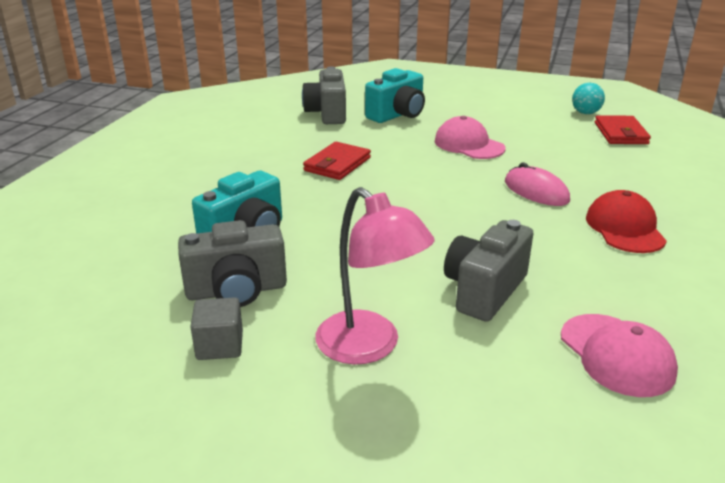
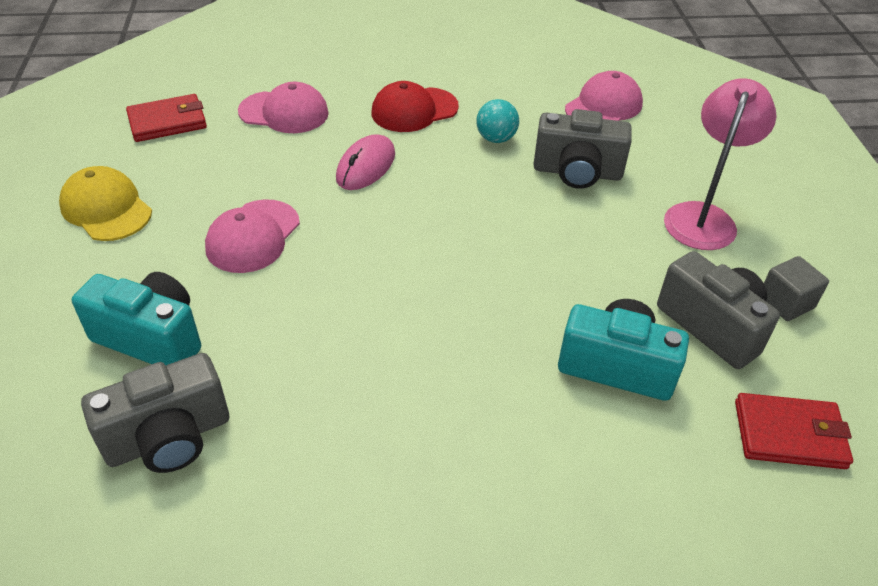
camera: 115 degrees left, 15 degrees up
(337, 164) = (379, 349): red wallet -> red wallet (789, 434)
(520, 112) = (106, 208): none -> yellow cap
(585, 113) = (97, 152): turquoise ball -> turquoise ball (496, 139)
(628, 172) = (284, 112): none -> pink cap

